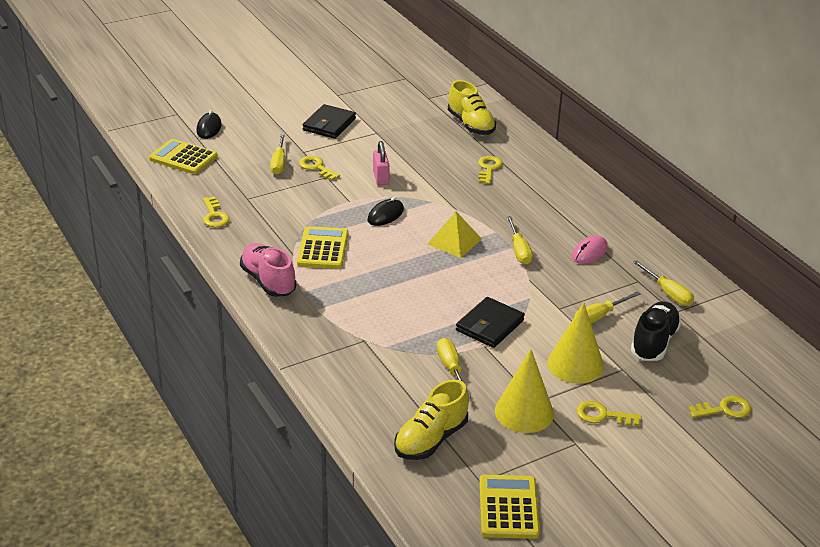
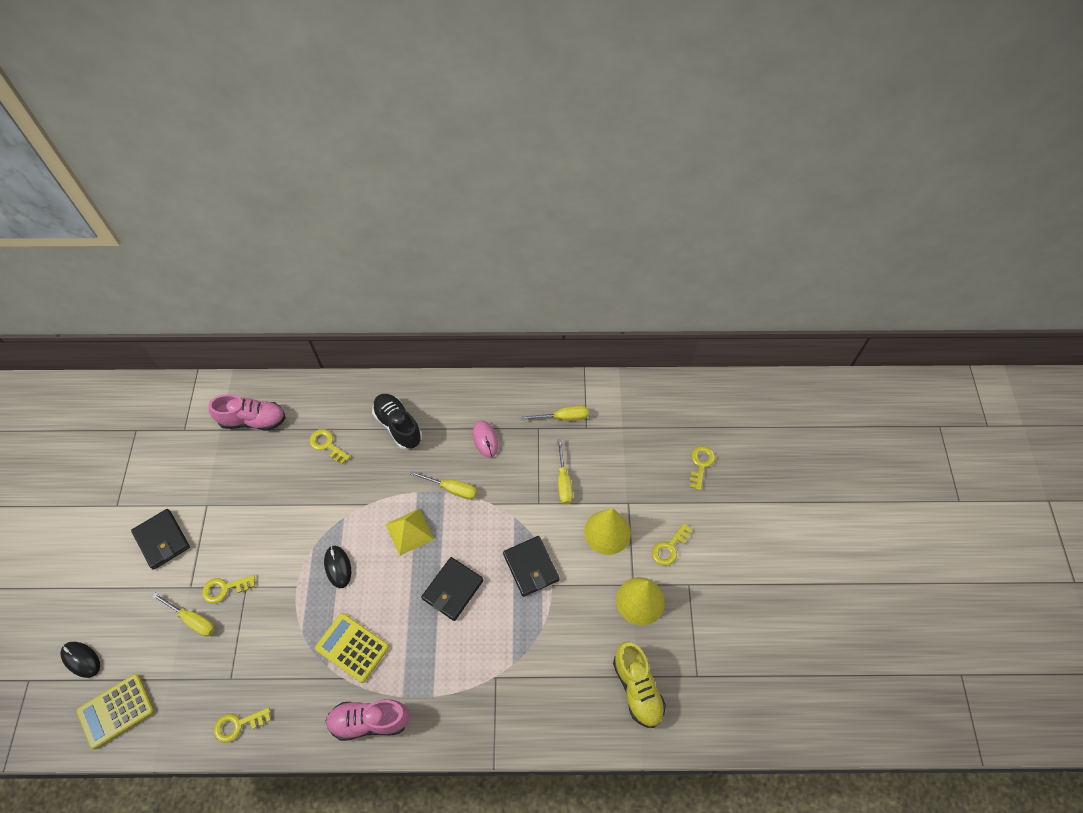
camera: 60 degrees left, 25 degrees up
(214, 216) = (238, 725): yellow key -> yellow key turned 150 degrees clockwise
(381, 178) = (280, 540): pink padlock -> none
(423, 285) = (453, 590): none -> black wallet
(451, 369) = (566, 626): yellow screwdriver -> none
(471, 125) = (253, 420): yellow shoe -> pink shoe
(508, 507) = (731, 671): yellow calculator -> none
(654, 342) = (611, 463): black shoe -> black shoe (398, 426)

